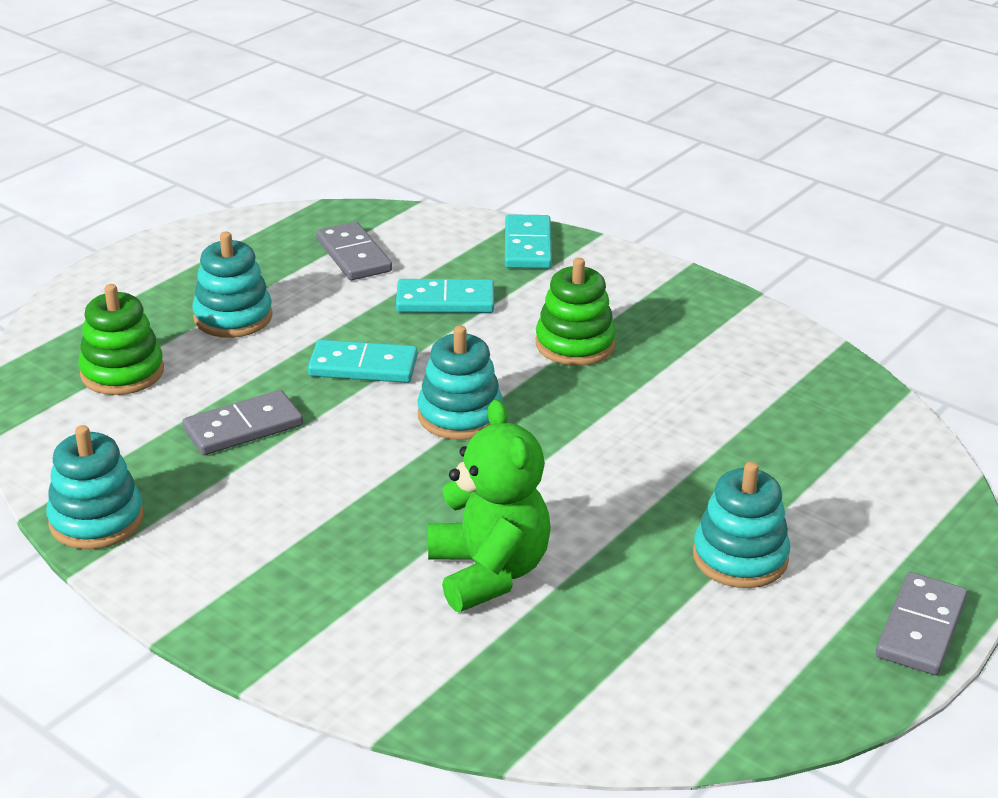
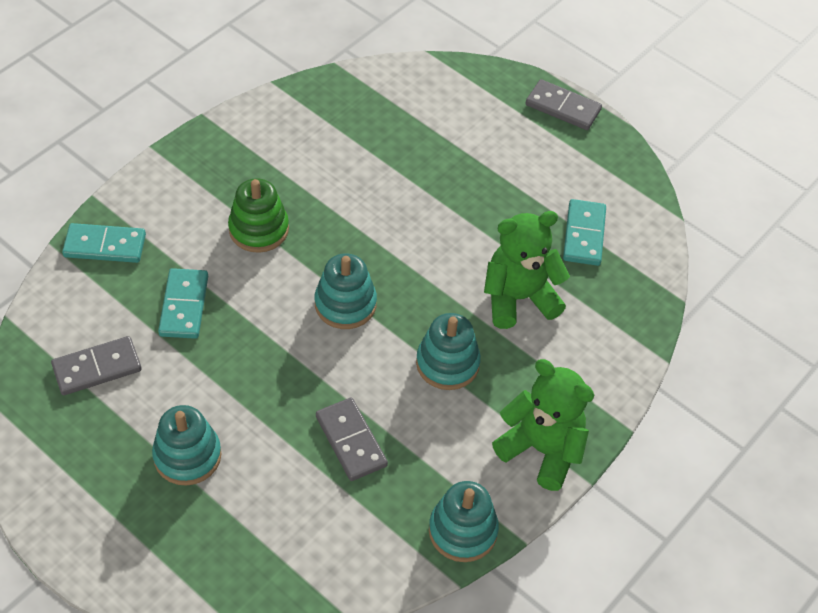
camera: 90 degrees left, 20 degrees up
(122, 372) = (265, 534): green stacking toy -> none
(215, 593) = (542, 449): none -> green teddy bear
(363, 366) = (274, 363): turquoise domino -> turquoise domino (584, 235)
(740, 557) = (503, 174): turquoise stacking toy -> turquoise stacking toy (447, 363)

